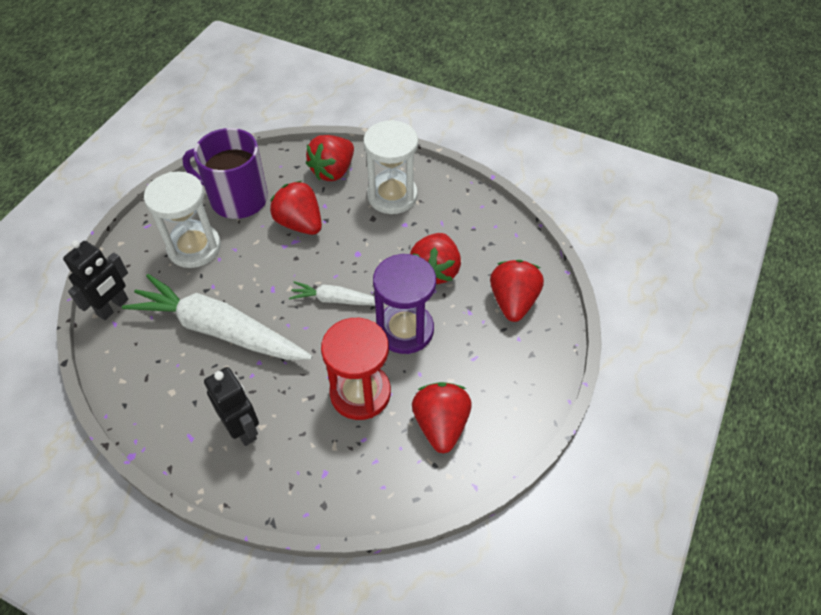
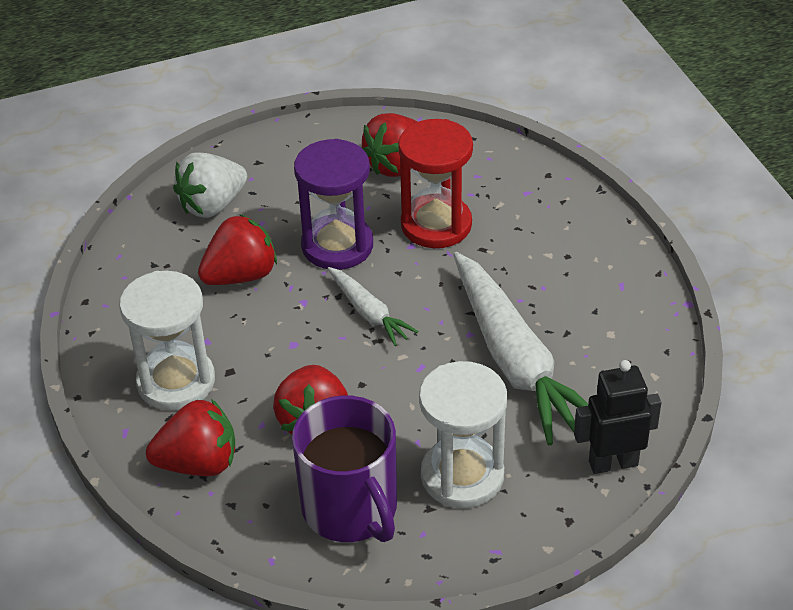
camera: 135 degrees left, 10 degrees down
(243, 429) = (567, 262): black robot -> none
(513, 301) = (212, 205): red strawberry -> white strawberry

